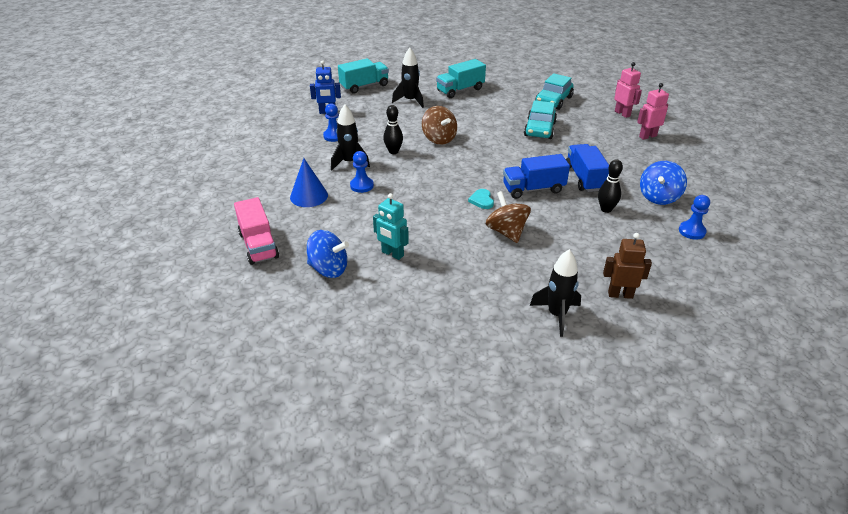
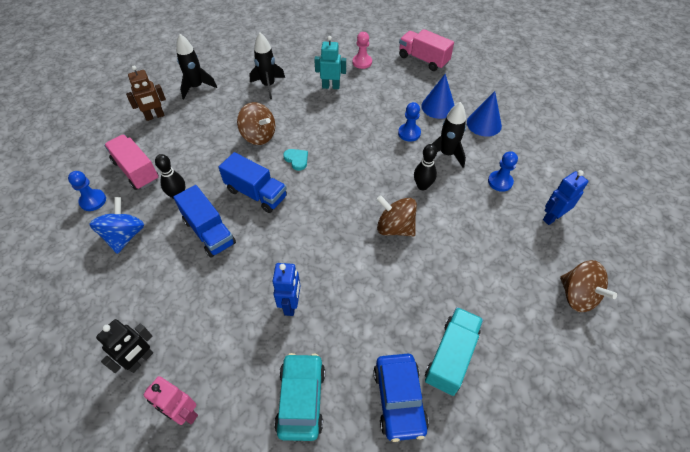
camera: 150 degrees right, 15 degrees up
(289, 170) = (484, 124): none -> blue cone
(328, 269) = (362, 62): blue spinning top -> pink pawn
(364, 86) = (577, 295): turquoise truck -> brown spinning top
(410, 101) = (490, 290): black rocket -> black rocket (268, 86)
(501, 88) = (399, 399): none -> blue car
(533, 189) = (256, 193): blue truck -> blue truck turned 75 degrees clockwise
(539, 129) = (291, 305): turquoise car -> blue robot
(646, 243) = (136, 171): none -> pink truck
(647, 136) = (140, 360): pink robot -> black robot

